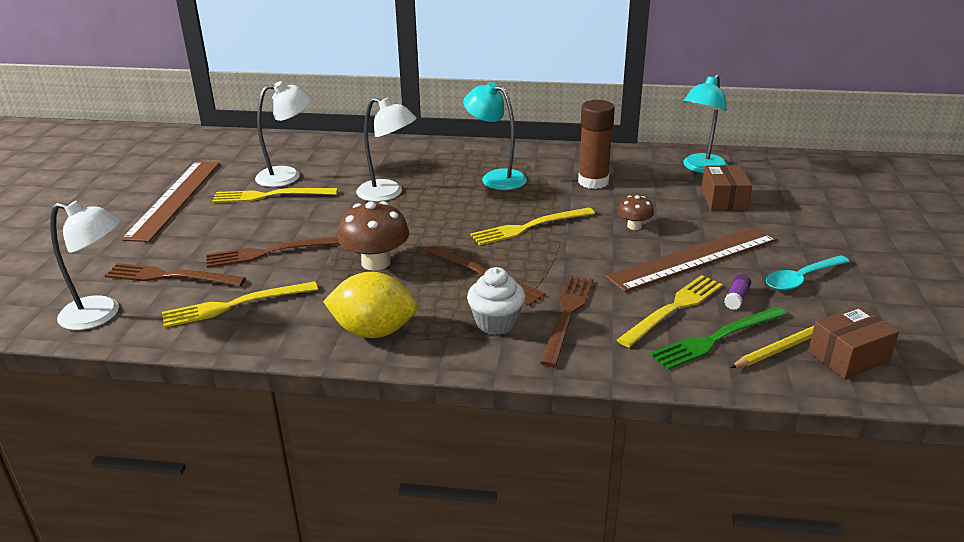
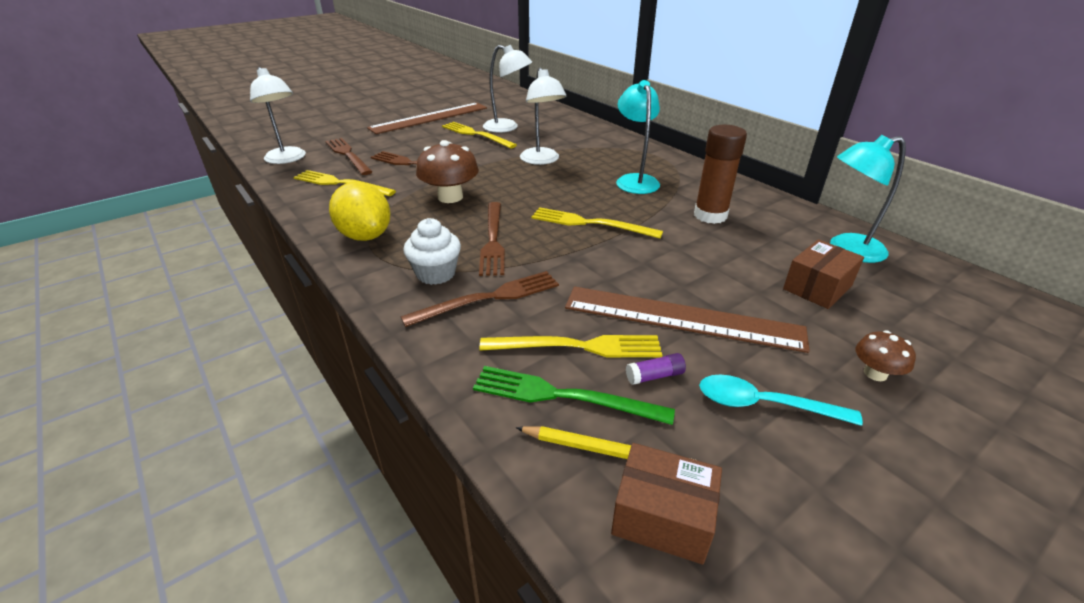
camera: 45 degrees right, 5 degrees up
(634, 226) = (678, 264): brown mushroom -> brown mushroom (875, 373)

